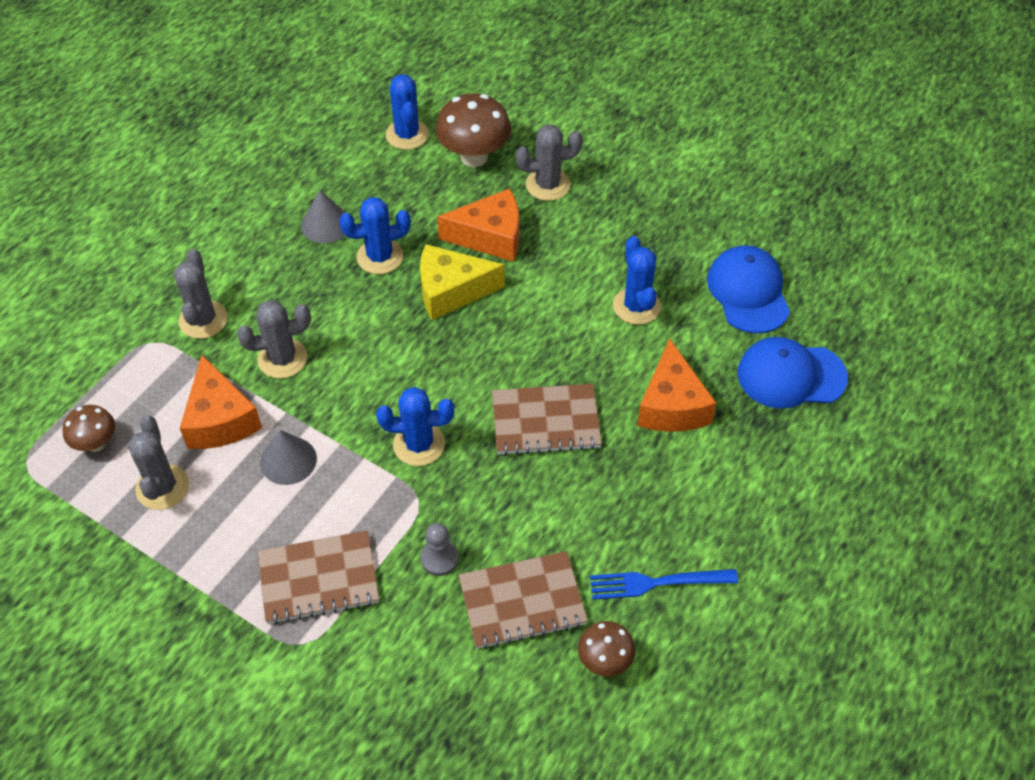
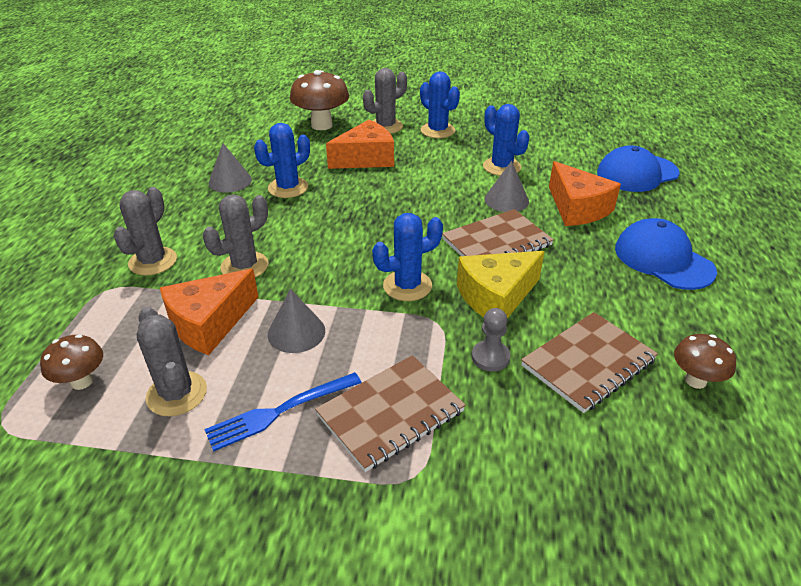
camera: 25 degrees left, 15 degrees down
(203, 320) = (153, 261): grey cactus -> grey cactus turned 45 degrees clockwise
(220, 419) = (209, 323): orange cheese -> orange cheese turned 90 degrees clockwise
(407, 135) = (263, 125): blue cactus -> blue cactus (437, 130)
(451, 291) = (360, 192): yellow cheese -> yellow cheese (496, 297)
(602, 362) = (506, 200): none -> grey cone
(656, 583) = (676, 313): blue fork -> blue fork (279, 412)
(748, 292) = (567, 143): blue cap -> blue cap (663, 259)

